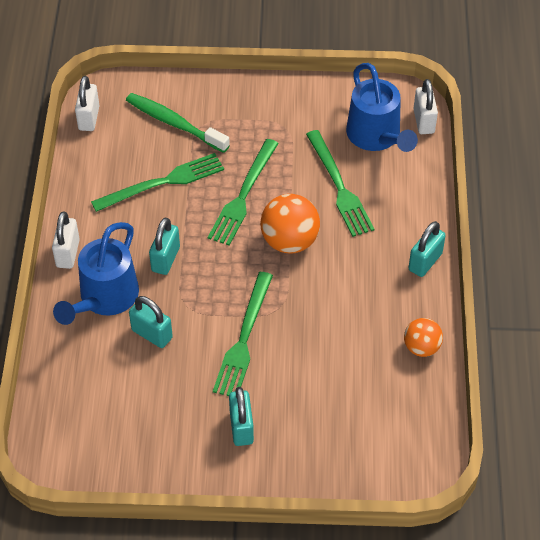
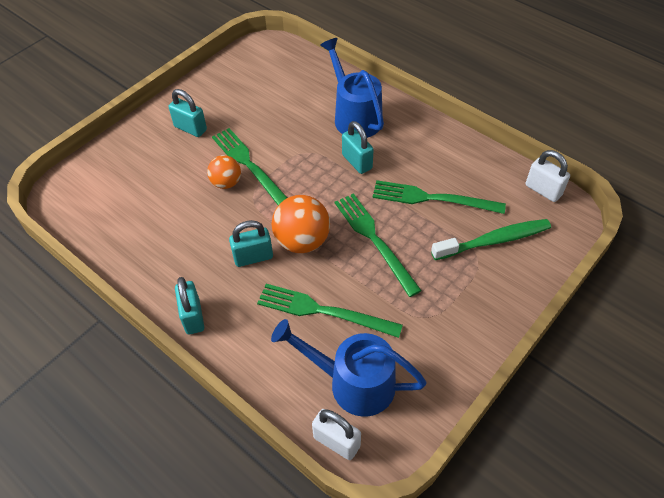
camera: 130 degrees right, 0 degrees up
(68, 253) = (411, 116): white padlock -> none
(152, 334) = (302, 124): turquoise padlock -> turquoise padlock (253, 257)
(163, 183) = (432, 198): green fork -> green fork turned 90 degrees clockwise
(421, 347) = (131, 258): orange ball -> orange ball (226, 183)

